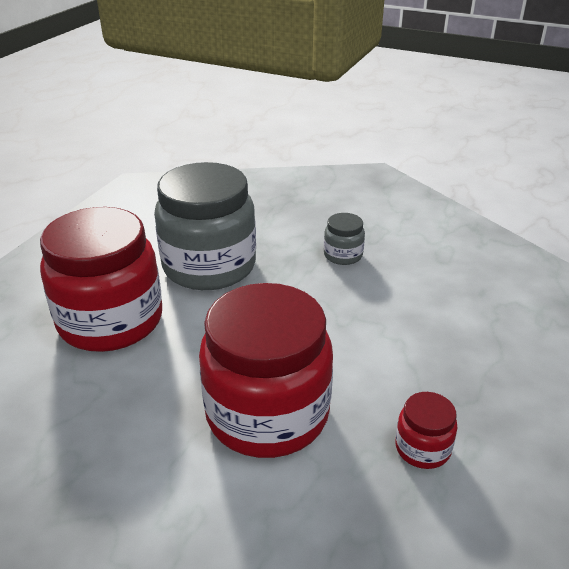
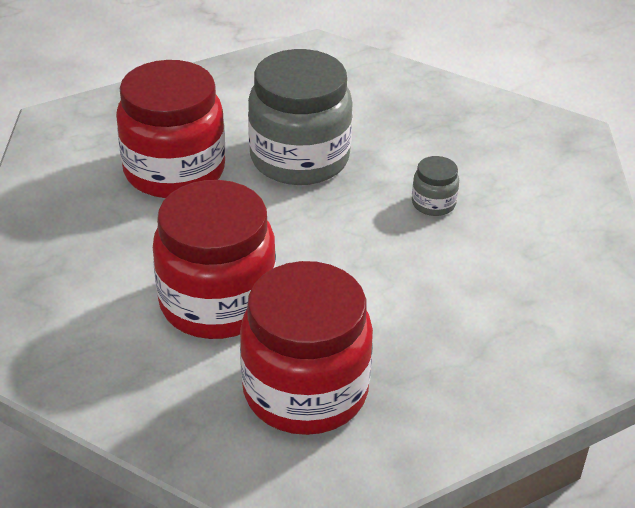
camera: 35 degrees right, 5 degrees up
(422, 448) = (305, 391): red jar -> red jar, size x2.33

